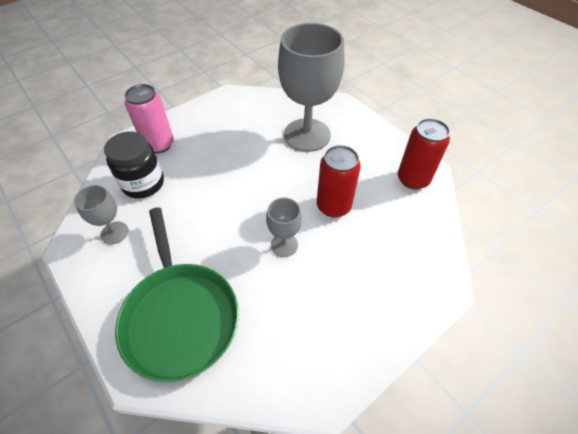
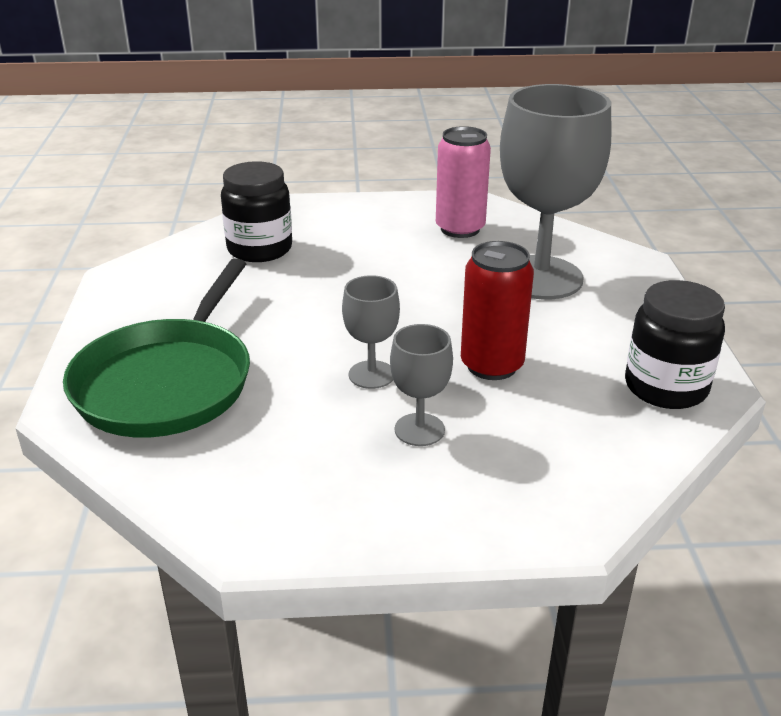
camera: 35 degrees right, 20 degrees down
(114, 233) = (179, 280): grey goblet -> grey goblet (419, 430)
(159, 144) = (319, 220): pink can -> pink can (460, 229)
(413, 179) = (666, 387): red can -> black jar

